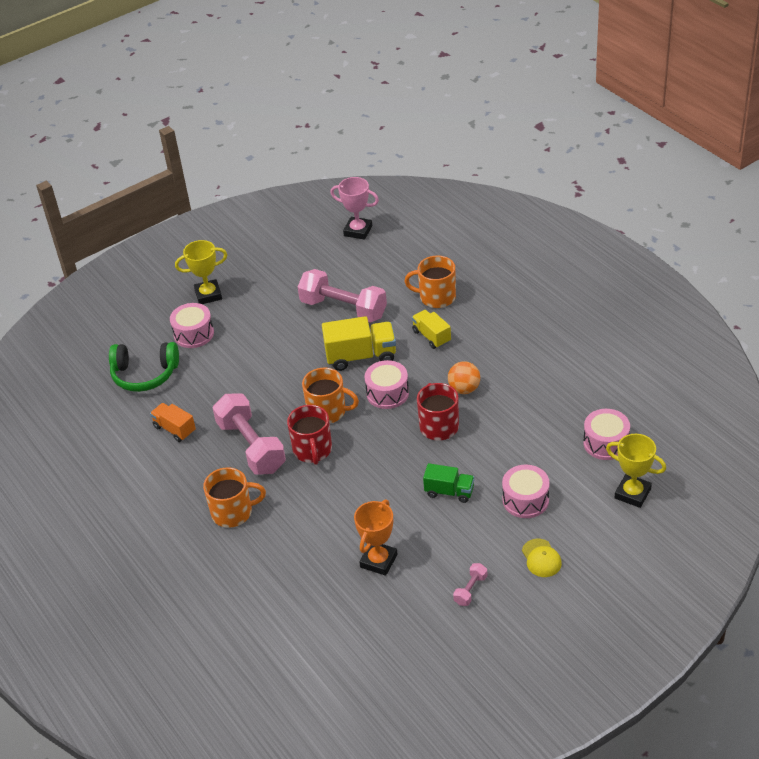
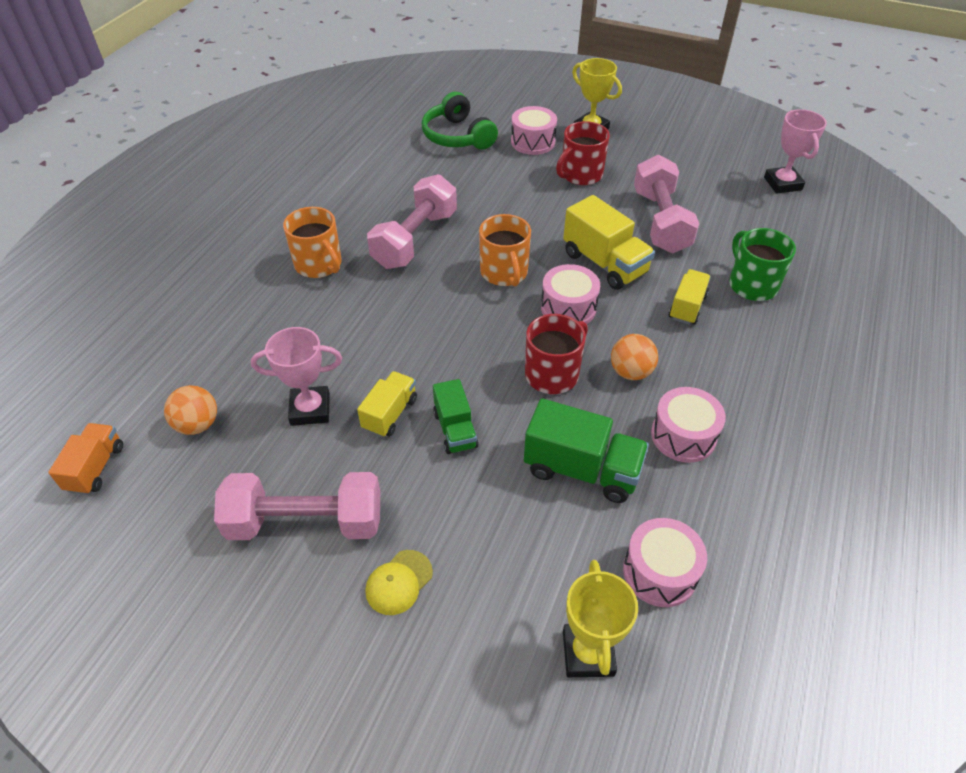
camera: 55 degrees right, 5 degrees up
(174, 429) = (403, 182): orange truck -> orange truck (95, 468)
(312, 450) = (440, 285): red mug -> red mug (580, 175)
(348, 627) = (198, 425): none -> orange ball
(378, 561) = (310, 409): orange trophy -> pink trophy
(413, 520) = (390, 414): none -> yellow truck
(436, 297) = (752, 284): orange mug -> green mug
(470, 590) = (306, 522): pink dumbbell -> pink dumbbell, size x2.32
(520, 445) = (582, 469): none -> green truck
(525, 500) = (491, 518): pink drum -> pink drum (683, 435)

